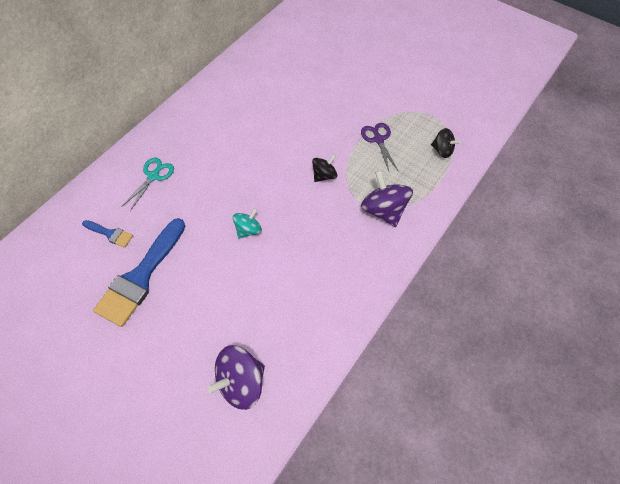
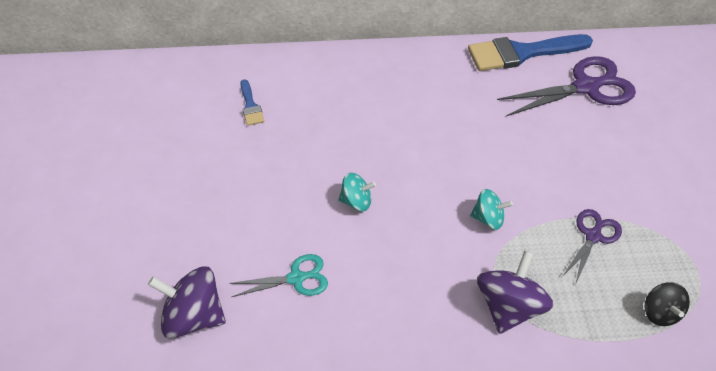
camera: 50 degrees right, 10 degrees down
(140, 277) = (230, 158): blue brush -> blue brush (521, 53)
(153, 176) = (336, 89): turquoise scissors -> turquoise scissors (296, 278)
(288, 62) = (585, 87): none -> purple scissors
(324, 175) = (488, 219): black spinning top -> turquoise spinning top

